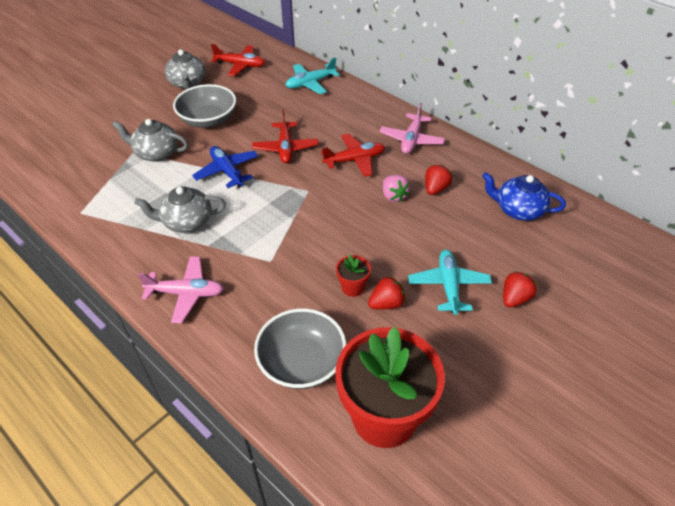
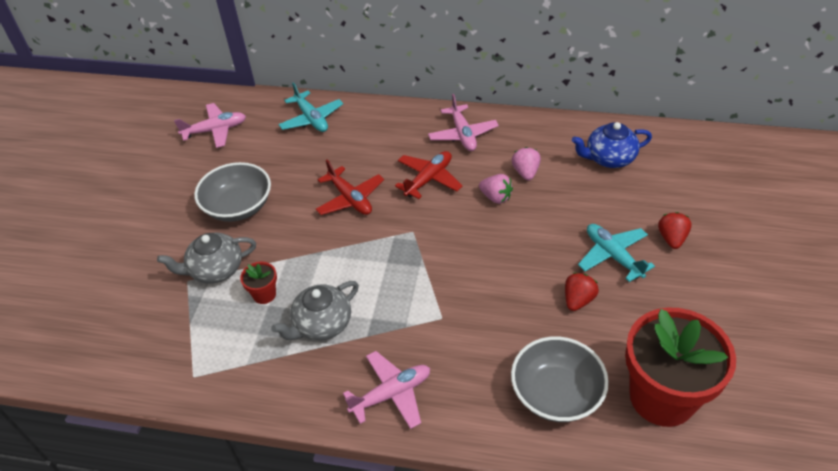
camera: 30 degrees left, 0 degrees up
(187, 83) = (173, 176): grey teapot -> none
(227, 171) = (313, 251): blue plane -> none
(240, 65) = (215, 130): red plane -> pink plane
(310, 83) = (311, 119): turquoise plane -> turquoise plane turned 60 degrees counterclockwise
(353, 287) = (537, 301): red flower pot -> red flower pot (264, 294)
(435, 189) = (525, 172): red strawberry -> pink strawberry

